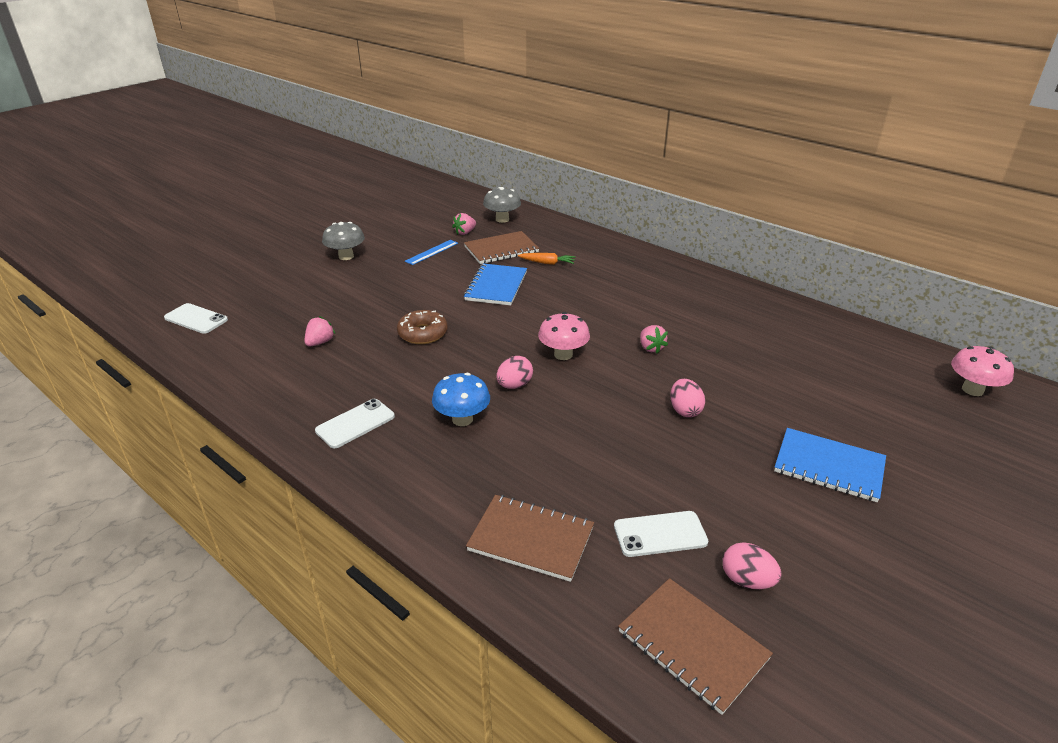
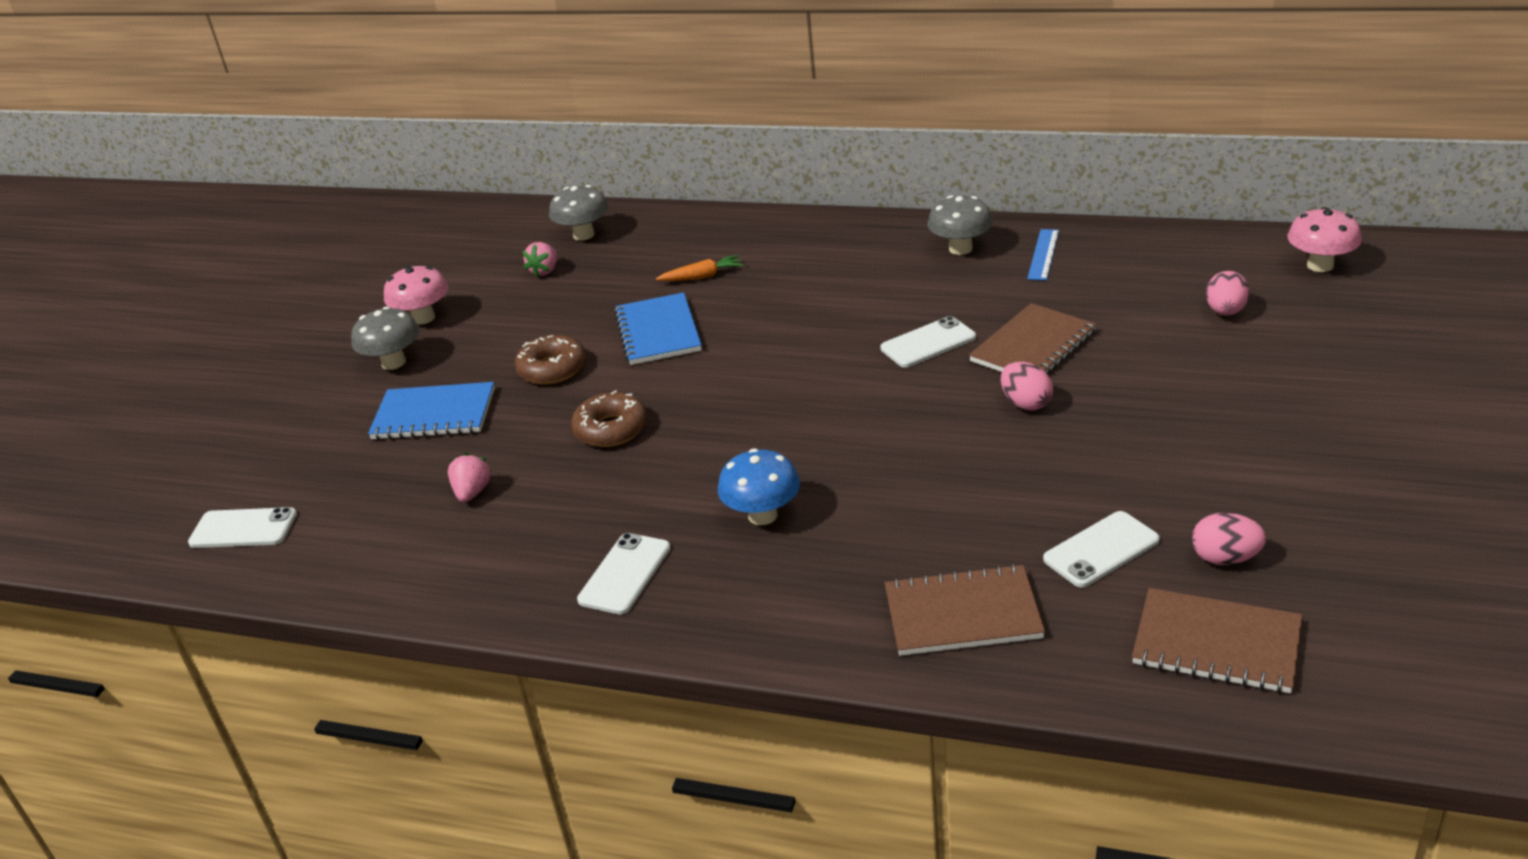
camera: 20 degrees left, 0 degrees up
(422, 288) = (552, 369): none -> brown donut
(432, 252) = (521, 314): blue ruler -> blue ruler (1043, 254)
(501, 249) = (620, 279): brown notebook -> brown notebook (1033, 346)
(514, 385) = (794, 450): pink egg -> pink egg (1225, 312)
(563, 354) = (824, 390): pink mushroom -> pink mushroom (423, 318)
(651, 348) = (928, 343): pink strawberry -> white phone
(717, 296) = (960, 249): none -> grey mushroom
(829, 466) = (1227, 407): blue notebook -> blue notebook (434, 414)

